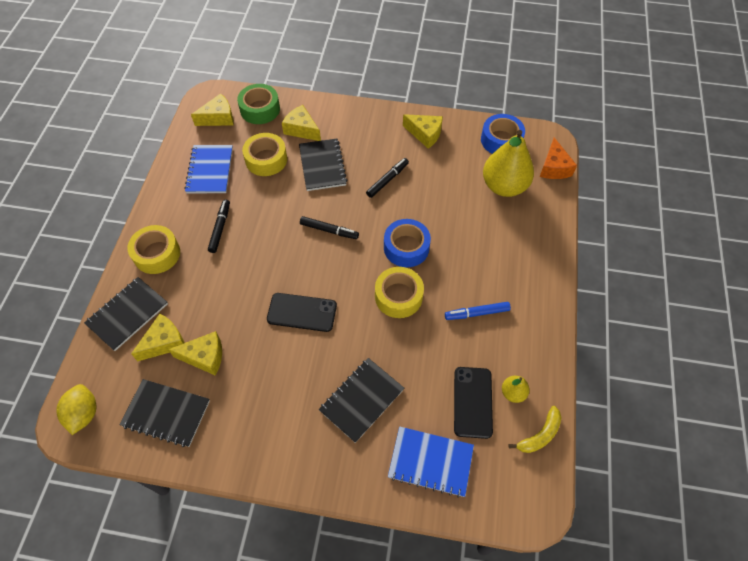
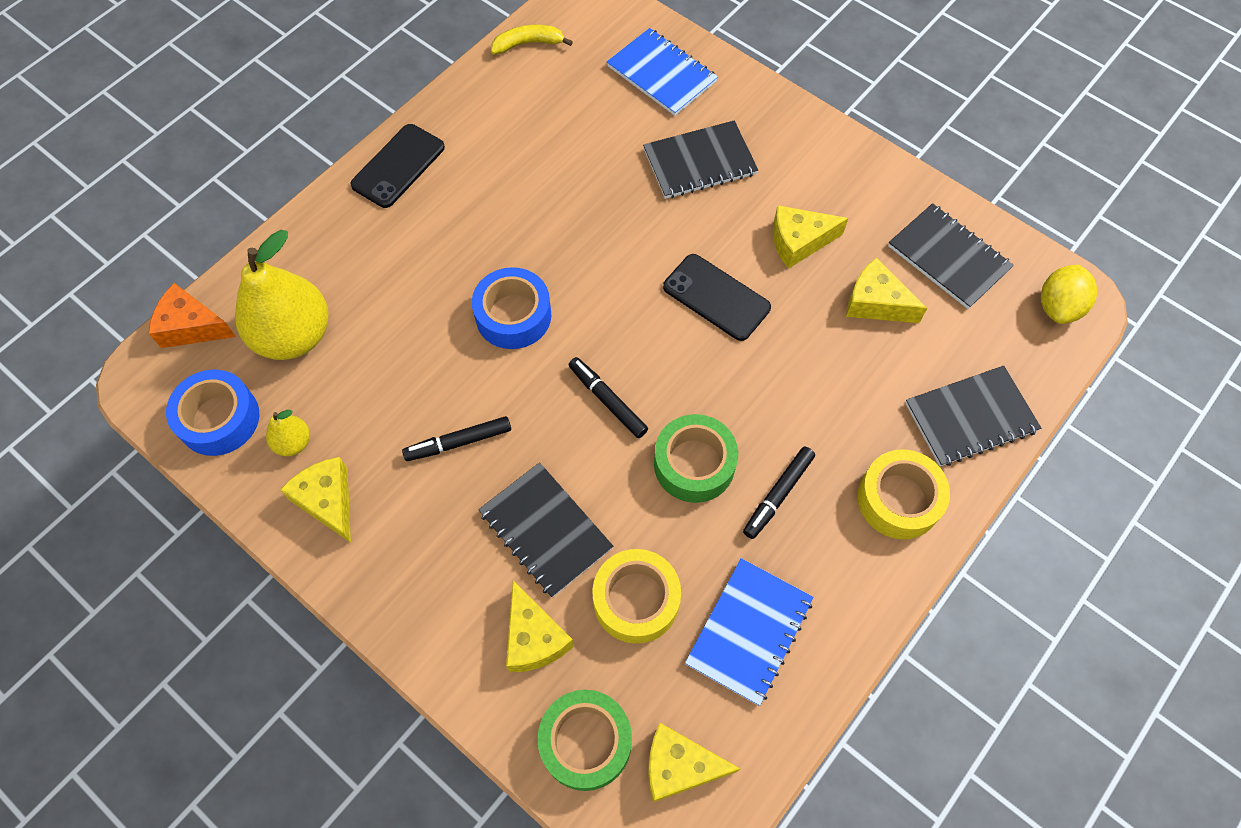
camera: 150 degrees left, 5 degrees up
(164, 342) = (926, 349): yellow cheese -> yellow cheese (799, 242)
(269, 222) = (694, 464): none -> green tape
(322, 166) = (545, 530): black notebook -> black notebook turned 60 degrees counterclockwise
(398, 296) = (573, 255): yellow tape -> none
(473, 402) = (574, 102): black phone -> black phone (398, 166)
(477, 313) = (490, 186): blue marker -> none
(513, 393) = (522, 90): yellow pear -> yellow pear (293, 443)
(554, 167) = (192, 327): orange cheese -> orange cheese turned 105 degrees counterclockwise

